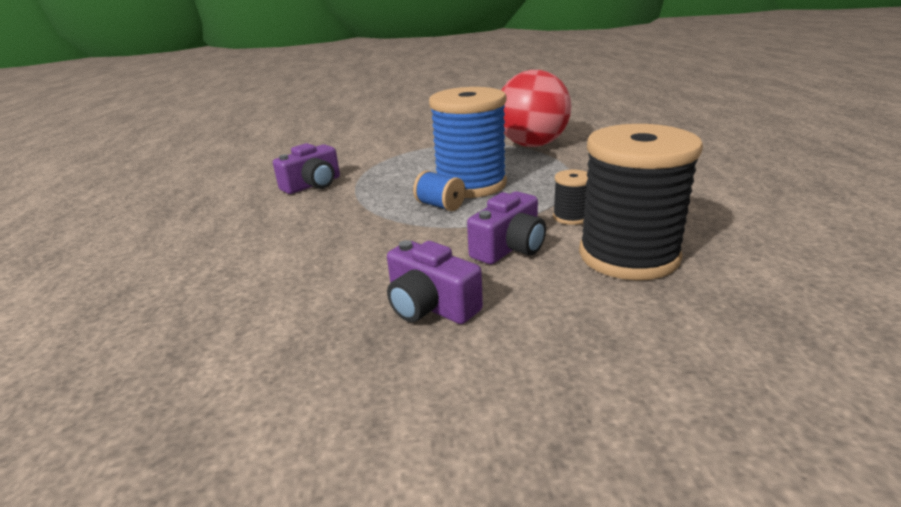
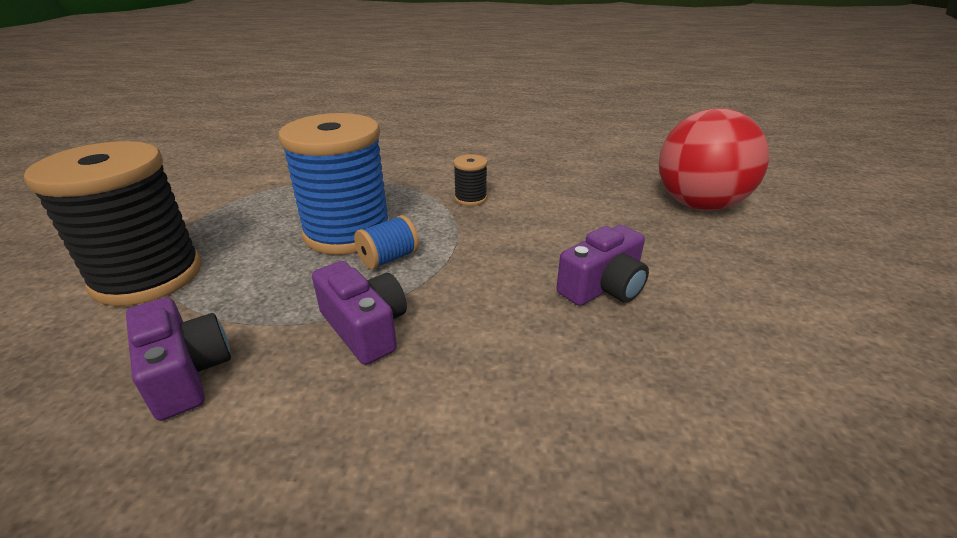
camera: 80 degrees left, 5 degrees up
(509, 247) = (512, 234): purple camera -> purple camera (365, 328)
(532, 145) = (272, 182): red ball -> red ball (698, 205)
(628, 255) = (547, 192): black spool -> black spool (148, 276)

